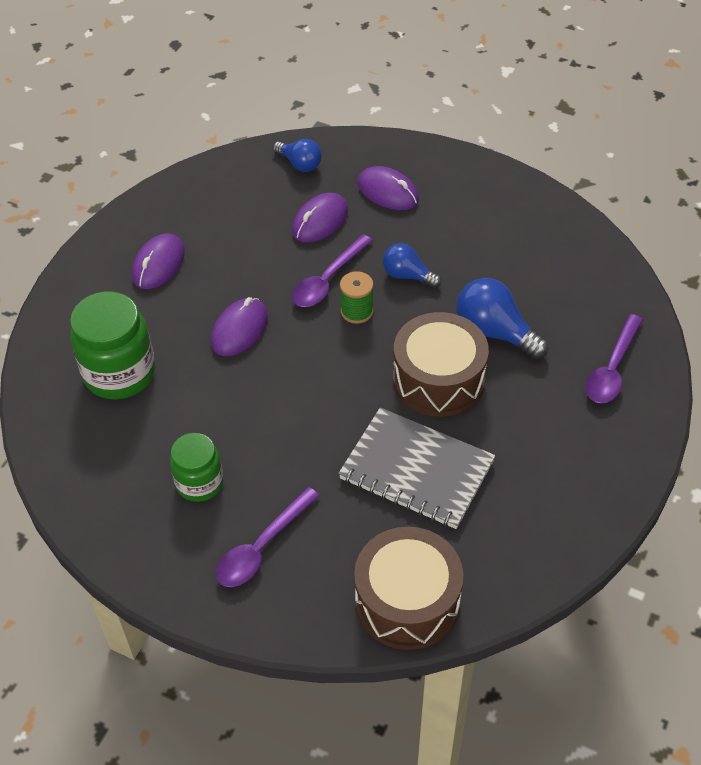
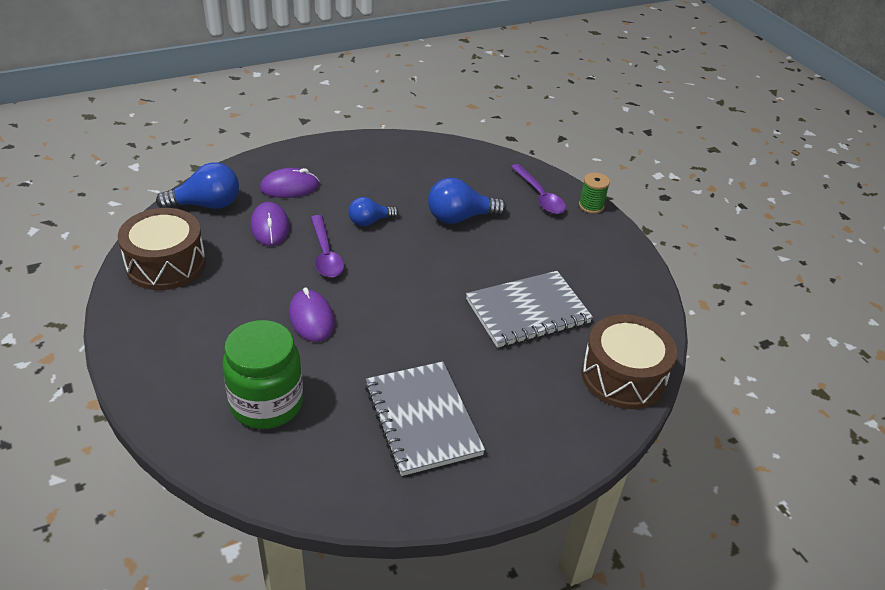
camera: 55 degrees left, 10 degrees down
(158, 264) = (191, 322): purple mouse -> none
(199, 483) = (422, 419): green jar -> grey notebook
(262, 547) = (513, 419): purple spoon -> none
(300, 164) = (206, 205): blue light bulb -> blue light bulb, size x1.58
(357, 311) = (369, 258): green spool -> green spool (591, 206)
(438, 379) = (468, 260): brown drum -> brown drum (166, 264)

